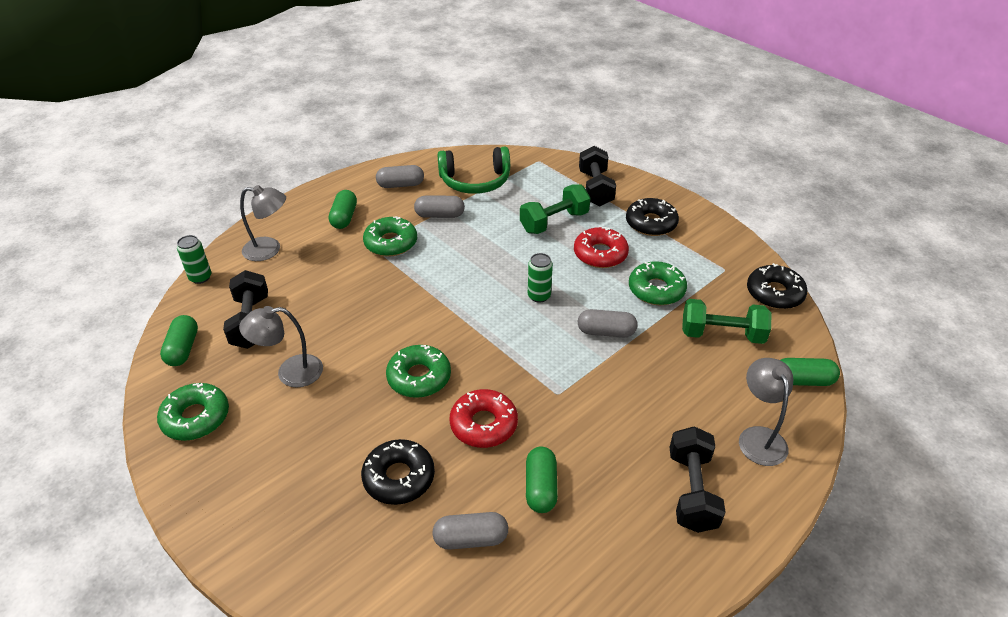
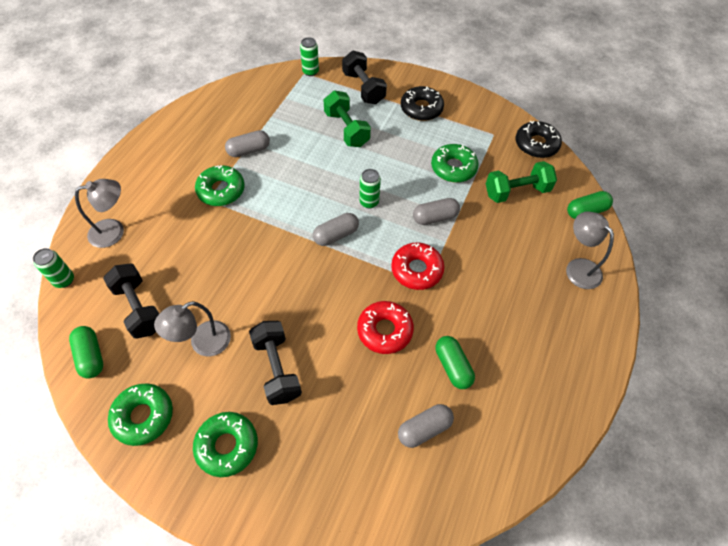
camera: 25 degrees left, 15 degrees up
(344, 217) = (165, 178): green capsule -> none
(399, 477) = (344, 401): black donut -> none
(400, 185) = (198, 130): grey capsule -> grey capsule (336, 235)
(419, 377) = (313, 308): green donut -> green donut (227, 446)
(475, 181) = (261, 108): green headphones -> none
(546, 161) = (310, 71): none -> green can
(554, 222) = (346, 129): green dumbbell -> green dumbbell turned 60 degrees counterclockwise
(600, 254) = (397, 148): red donut -> red donut (417, 270)
(691, 491) = (555, 327): black dumbbell -> black dumbbell (277, 368)

